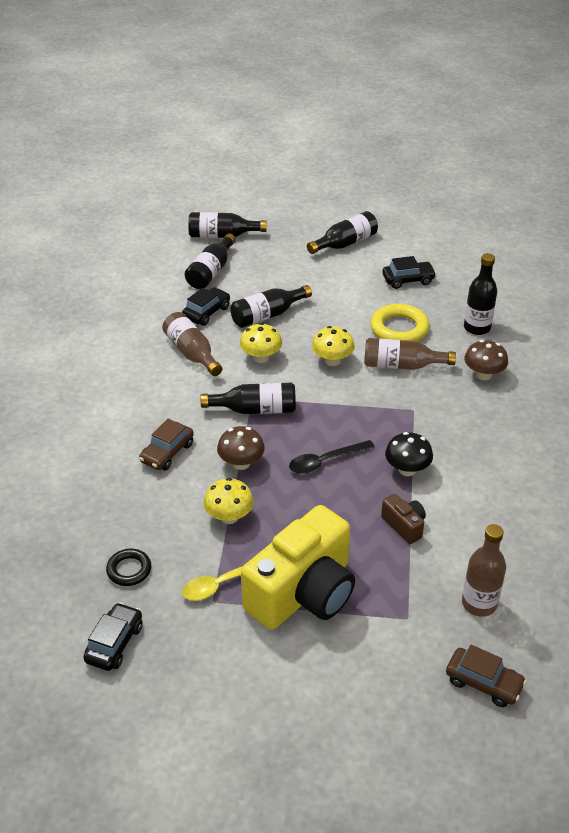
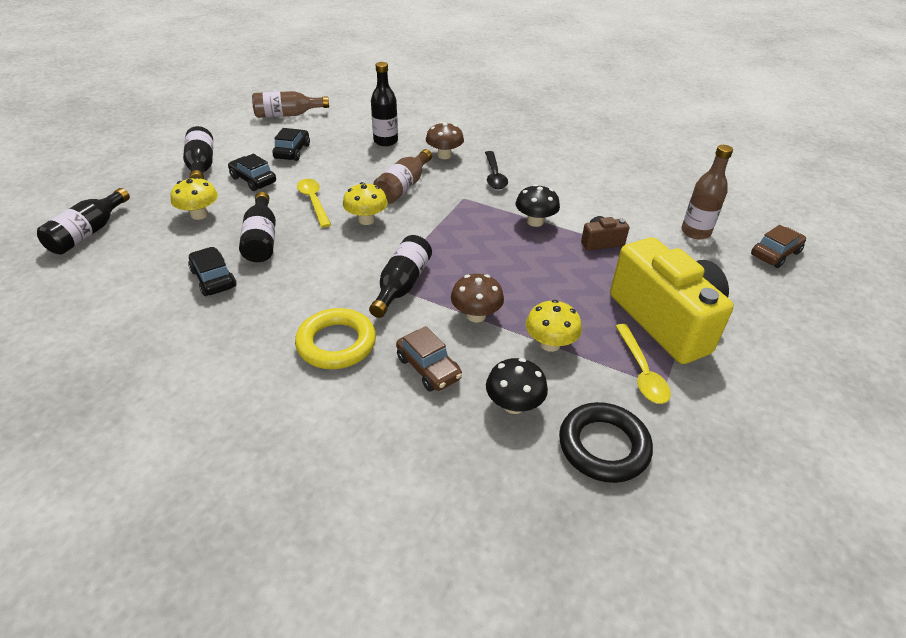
camera: 70 degrees left, 0 degrees up
(114, 643) = (714, 486): black car -> black car (253, 180)
(129, 570) = (603, 446): black ring -> black ring, size x1.66
(150, 509) = (514, 405): none -> black mushroom
(192, 353) = (274, 307): brown bottle -> brown bottle (287, 115)
(211, 272) = (144, 257): black bottle -> none
(261, 357) = (325, 261): yellow mushroom -> yellow mushroom (199, 215)
(325, 461) = (502, 262): black spoon -> black spoon (494, 176)
(338, 322) = (314, 202): none -> yellow spoon
(399, 329) = (354, 174): yellow ring -> yellow ring (336, 343)

